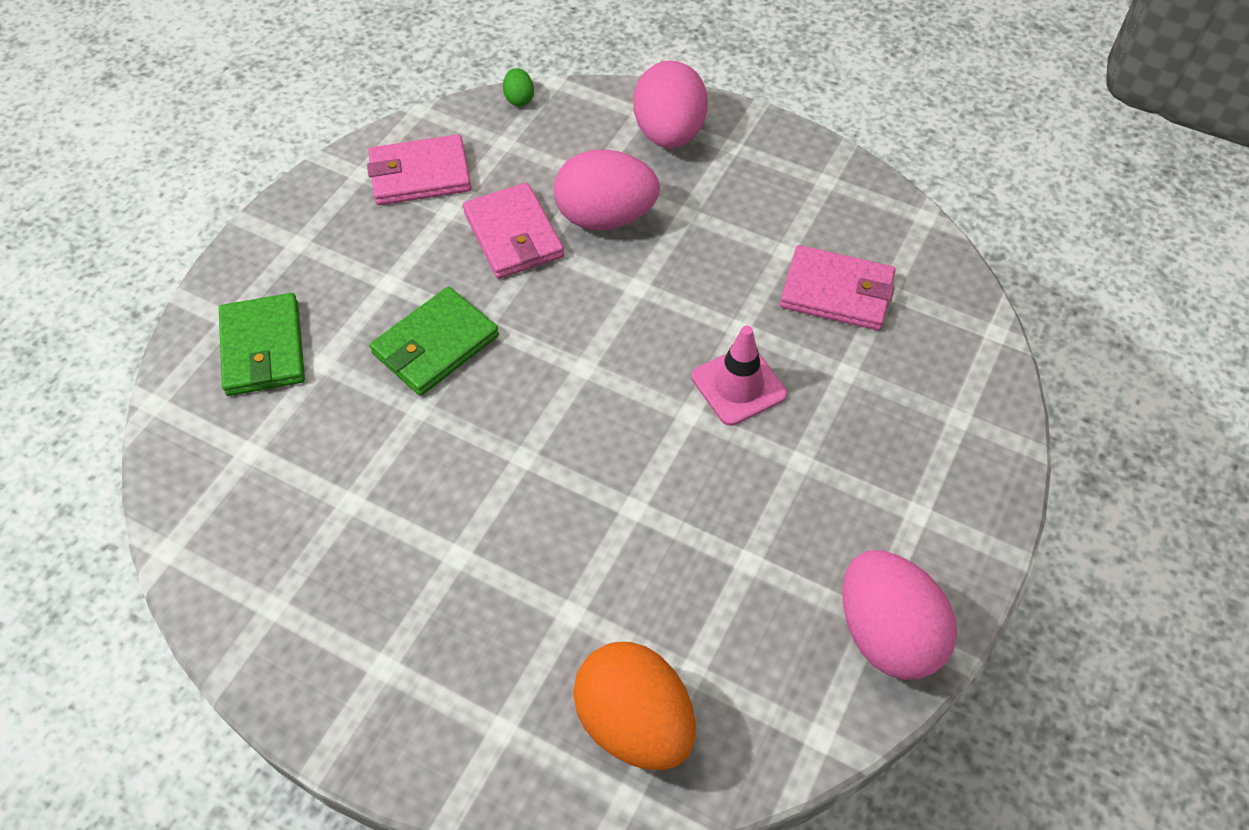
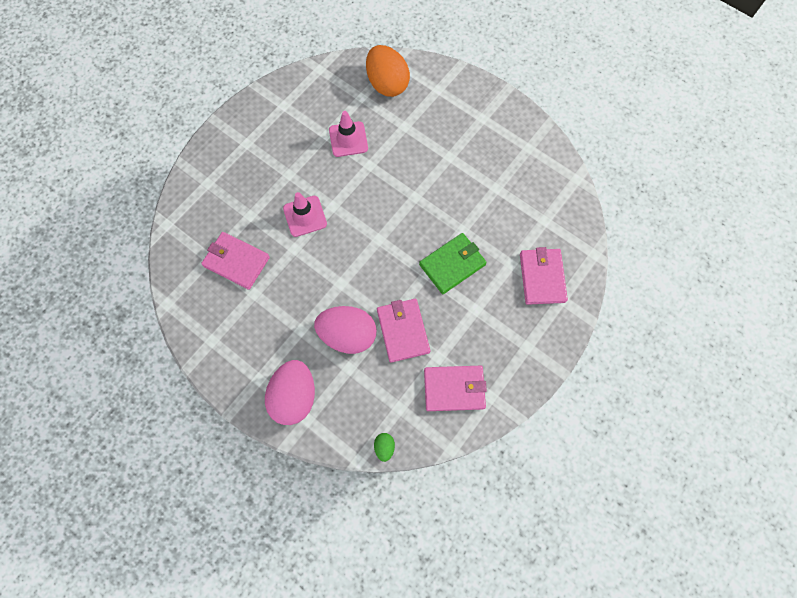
camera: 170 degrees left, 15 degrees up
(263, 348) = (542, 277): green wallet -> pink wallet
(695, 558) = (348, 139): none -> pink traffic cone
(886, 634) = (280, 99): pink egg -> none

